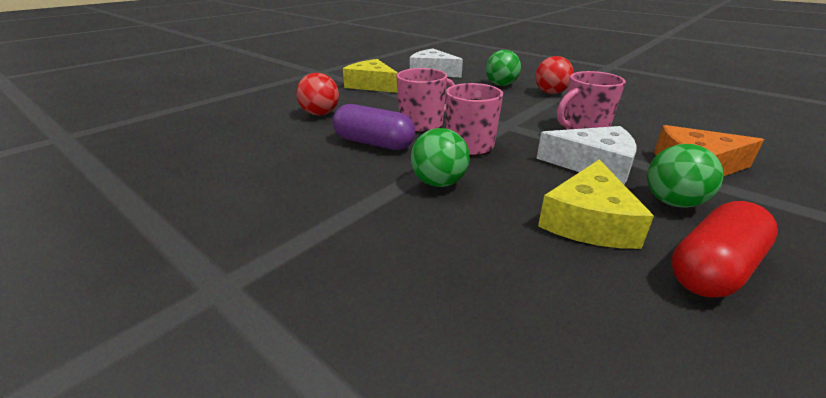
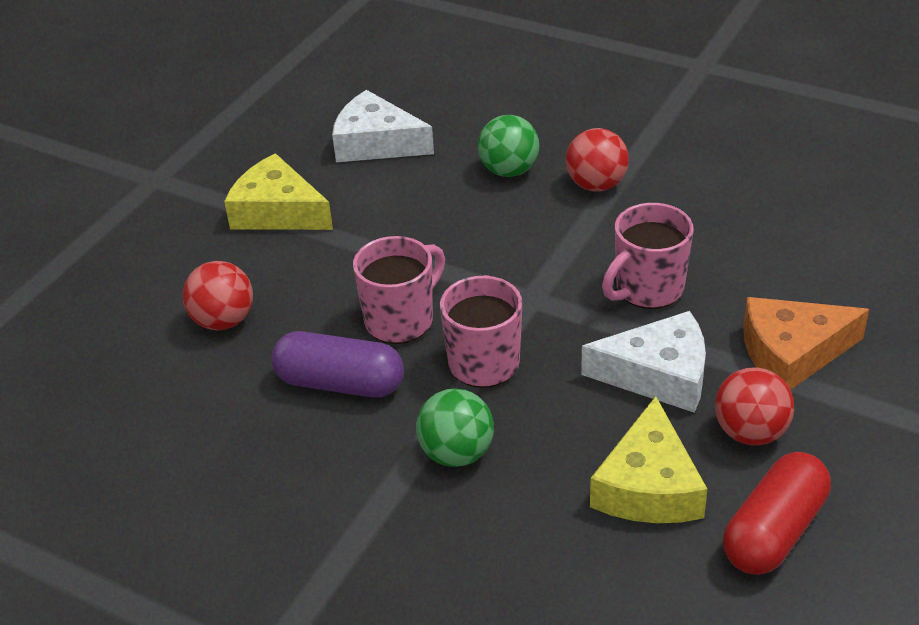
camera: 10 degrees left, 10 degrees up
(672, 202) = (750, 432): green ball -> red ball

